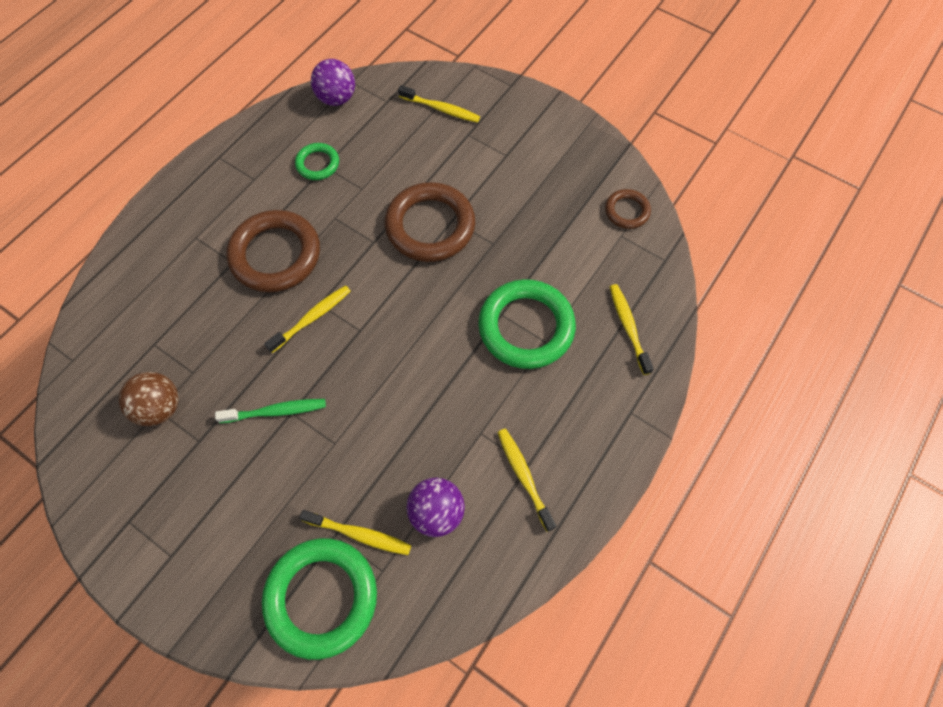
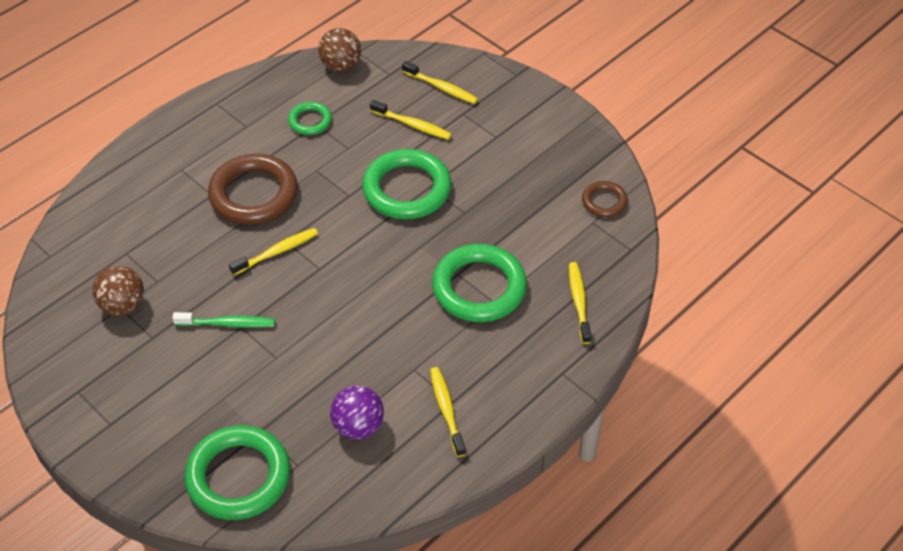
camera: 10 degrees right, 15 degrees down
(337, 98) = (341, 65): purple ball -> brown ball
(359, 534) = (283, 433): yellow toothbrush -> yellow toothbrush (412, 125)
(430, 226) = (407, 189): brown ring -> green ring

